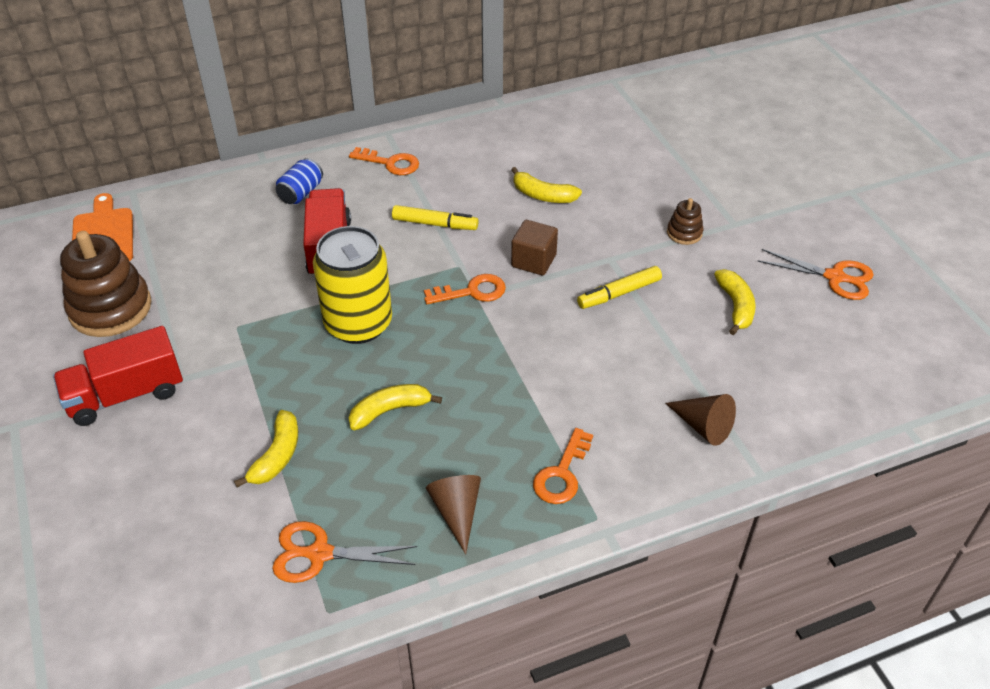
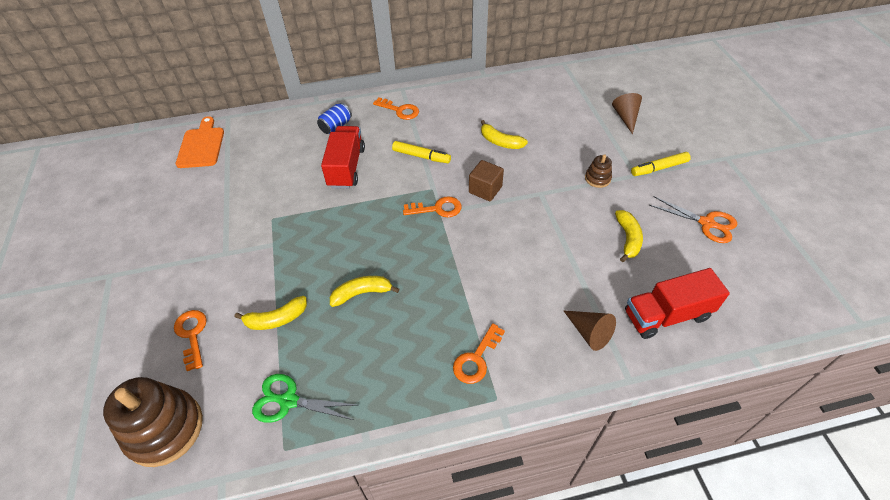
camera: 10 degrees right, 5 degrees up
(110, 308) = (193, 197): brown stacking toy -> brown stacking toy (165, 429)
(126, 395) = (187, 261): red truck -> red truck (666, 315)
(160, 488) = (192, 335): none -> orange key
(277, 456) = (276, 319): yellow banana -> yellow banana turned 45 degrees clockwise
(320, 554) = (289, 401): orange scissors -> green scissors
(358, 324) = (354, 225): yellow can -> none
(457, 512) = (393, 380): brown cone -> brown cone (625, 117)
(619, 293) = (542, 220): yellow marker -> yellow marker (659, 168)

